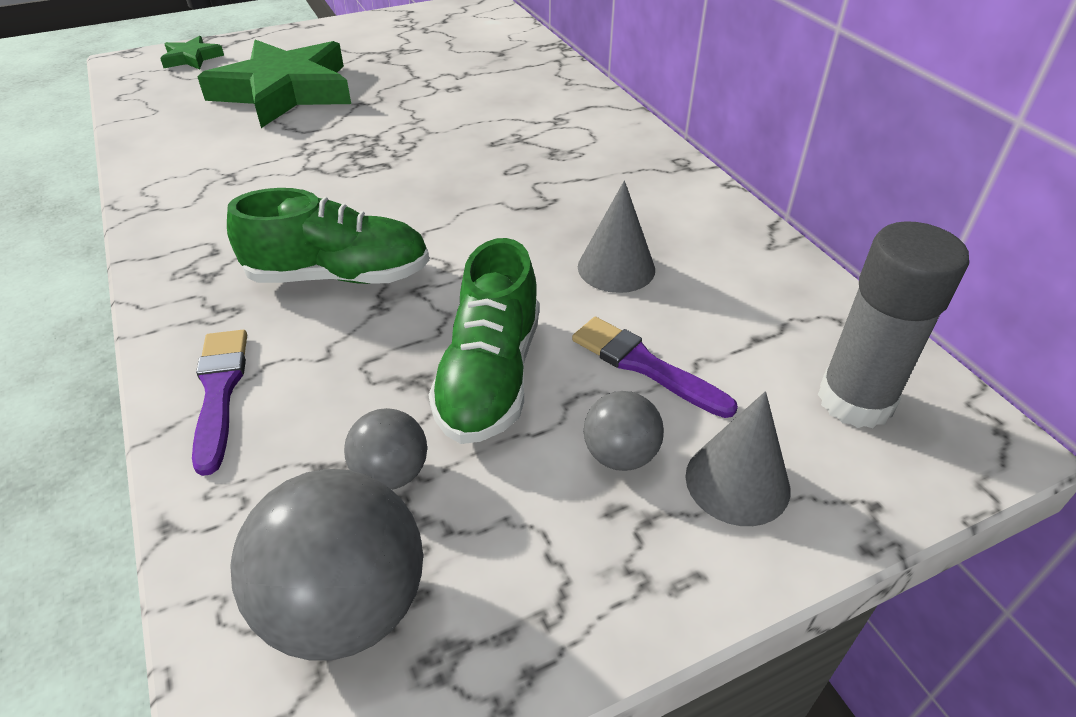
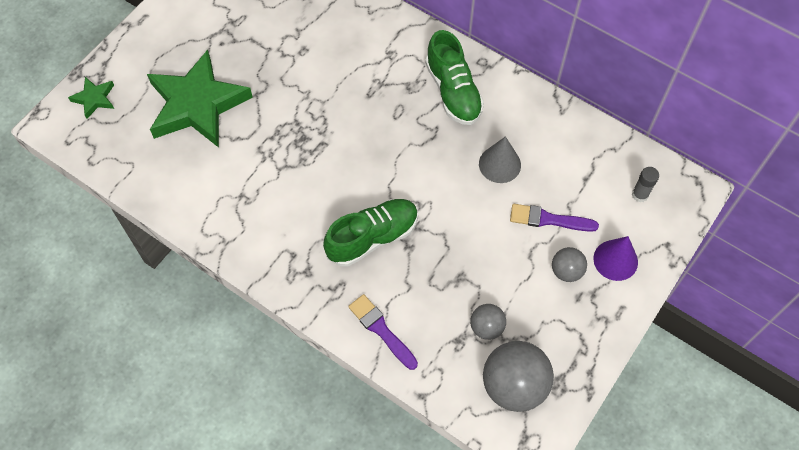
camera: 30 degrees left, 20 degrees up
(490, 377) = (489, 260): green shoe -> green shoe (453, 91)
(737, 482) = (615, 260): grey cone -> purple cone
(855, 400) = (640, 195): grey glue stick -> grey glue stick, size x0.50

